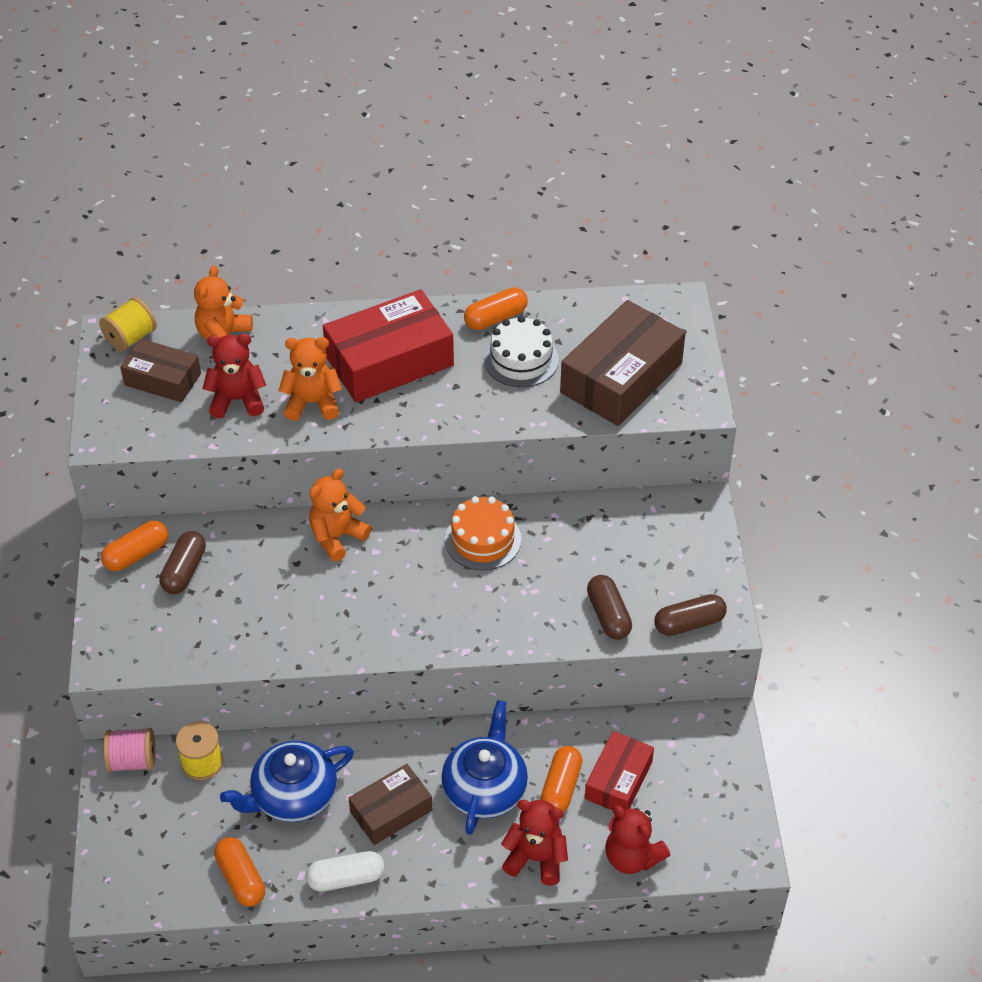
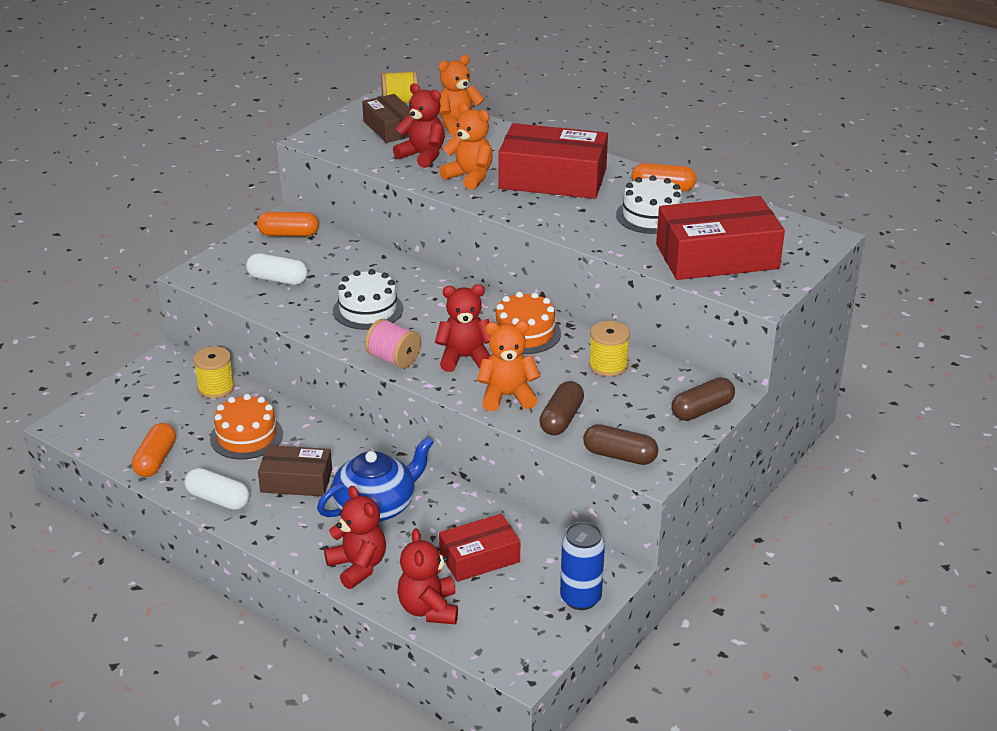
camera: 40 degrees right, 15 degrees down
(132, 760) = (178, 364): pink spool -> pink spool (393, 359)
(184, 571) = (305, 255): brown capsule -> brown capsule (702, 410)
(193, 617) = (278, 279): none -> white capsule
(293, 795) = (246, 436): blue teapot -> orange cake
(319, 600) = (368, 310): none -> white cake
(337, 537) = (425, 284): orange teddy bear -> orange teddy bear (507, 396)
(463, 601) = (465, 358): none -> red teddy bear
(561, 787) = (431, 537): orange capsule -> none
(585, 532) = (608, 365): none -> yellow spool
(621, 378) = (717, 256): brown box -> red box
(728, 763) = (580, 598): none -> blue can

